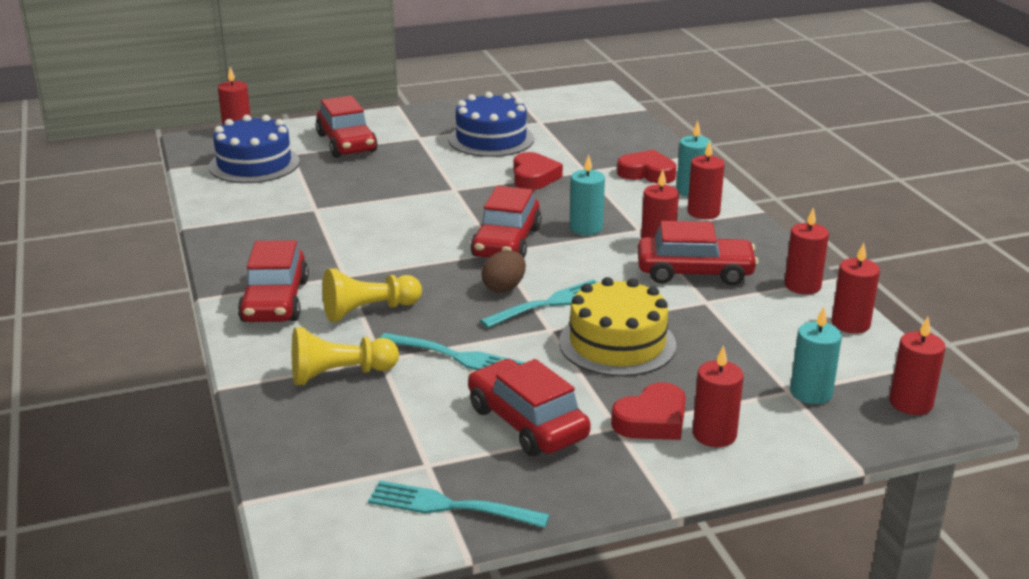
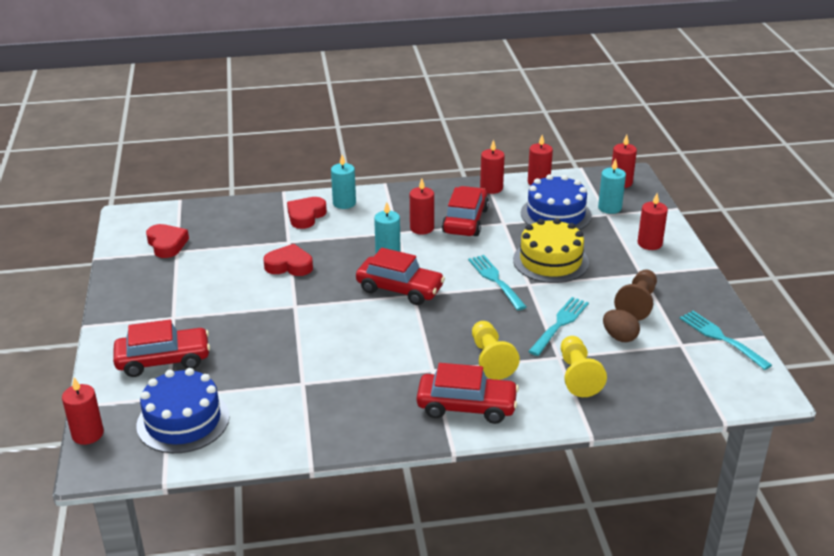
camera: 80 degrees left, 5 degrees up
(450, 506) = (721, 338): turquoise fork -> turquoise fork turned 120 degrees clockwise
(491, 139) = (201, 279): blue cake -> blue cake (555, 214)
(504, 288) = (469, 296): brown egg -> brown egg (619, 337)
(527, 423) = (637, 304): red car -> brown pawn
(652, 420) = (636, 261): red heart -> red heart (167, 244)
(703, 212) = (380, 204): red candle -> none

